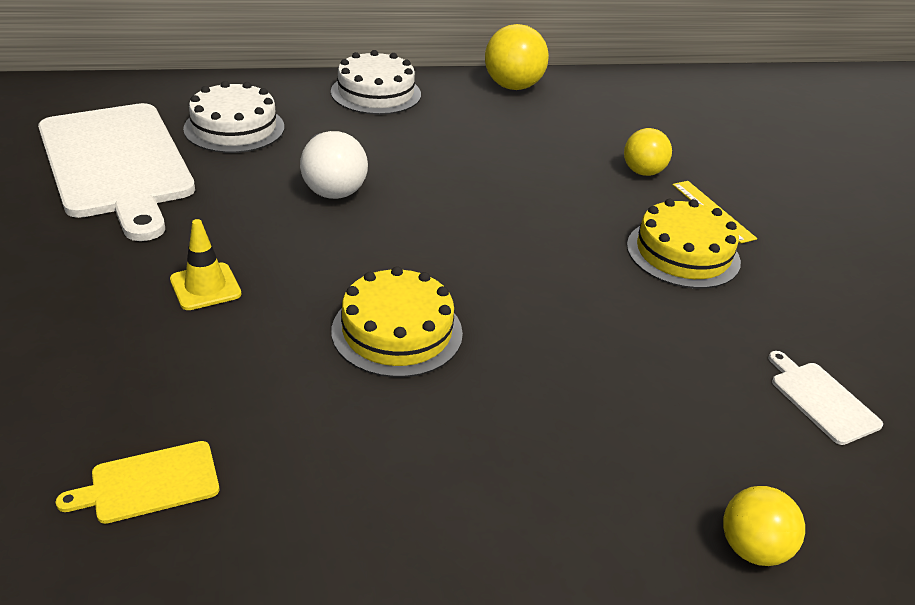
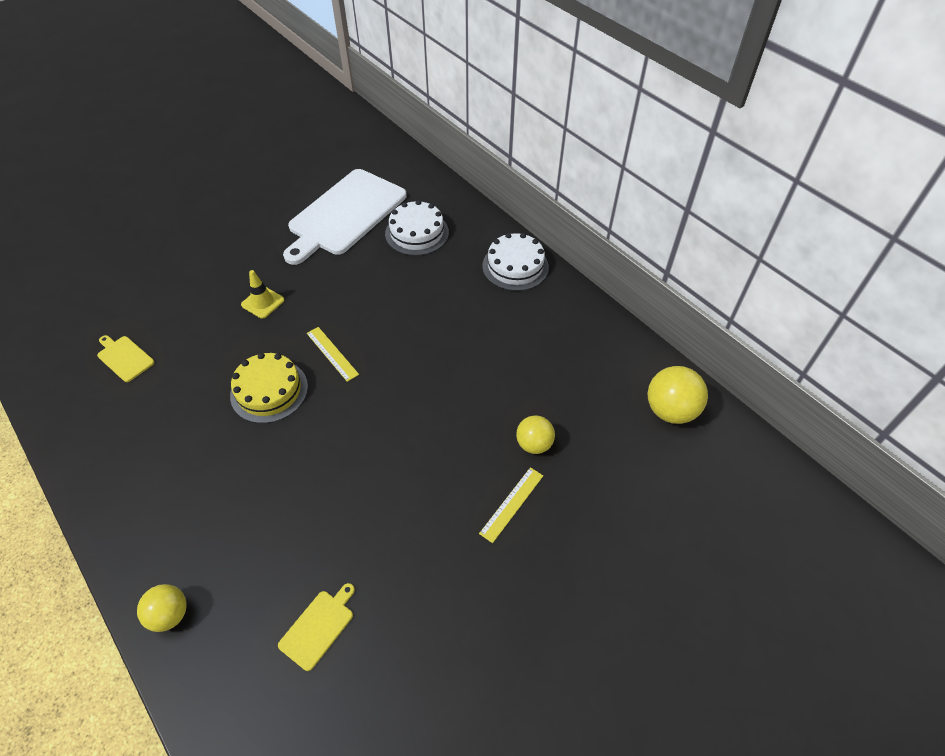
camera: 65 degrees right, 15 degrees up
(331, 185) = (389, 300): white light bulb -> none
(380, 256) = (332, 353): none -> yellow ruler
(513, 86) = (595, 326): yellow ball -> yellow ball (670, 410)
(683, 253) = (439, 501): yellow cake -> none
(821, 400) = (318, 627): white cutting board -> yellow cutting board

